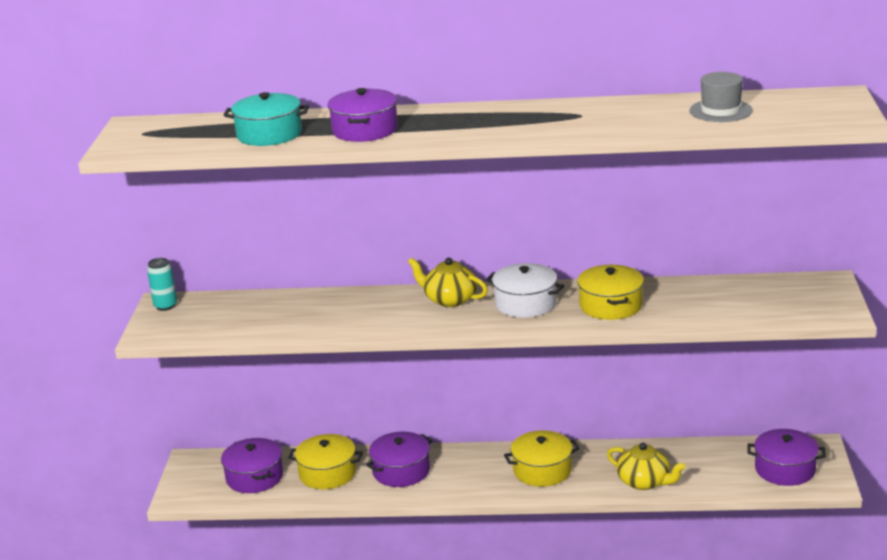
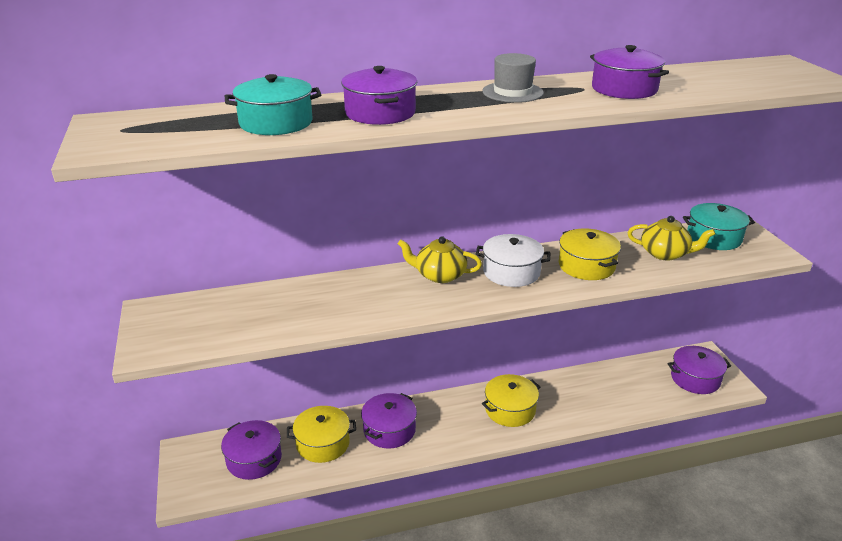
camera: 20 degrees left, 5 degrees up
(165, 306) = (153, 313): turquoise can -> none
(621, 118) = (624, 89): none -> purple pot
(644, 482) = (598, 408): yellow teapot -> yellow teapot (665, 253)
(720, 111) = (704, 78): grey hat -> grey hat (512, 92)
(784, 291) = (714, 237): none -> turquoise pot

